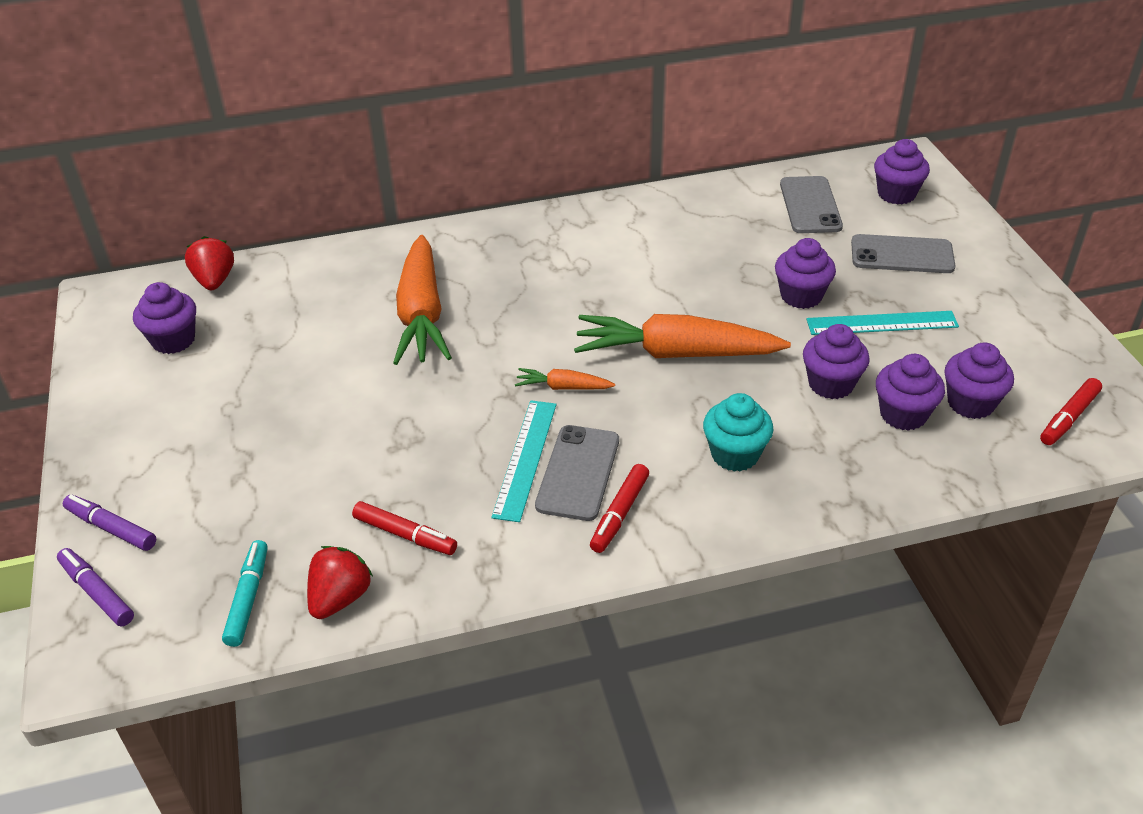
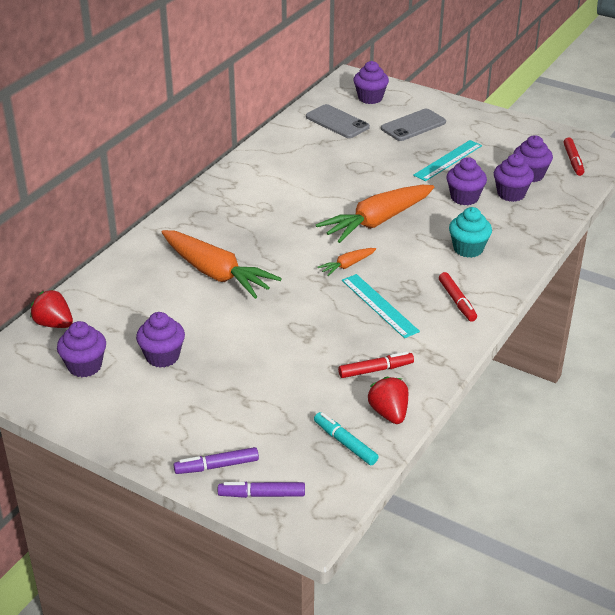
camera: 45 degrees left, 5 degrees down
(578, 472) = (412, 296): grey phone -> none
(801, 296) = (395, 166): purple cupcake -> purple cupcake (162, 356)

